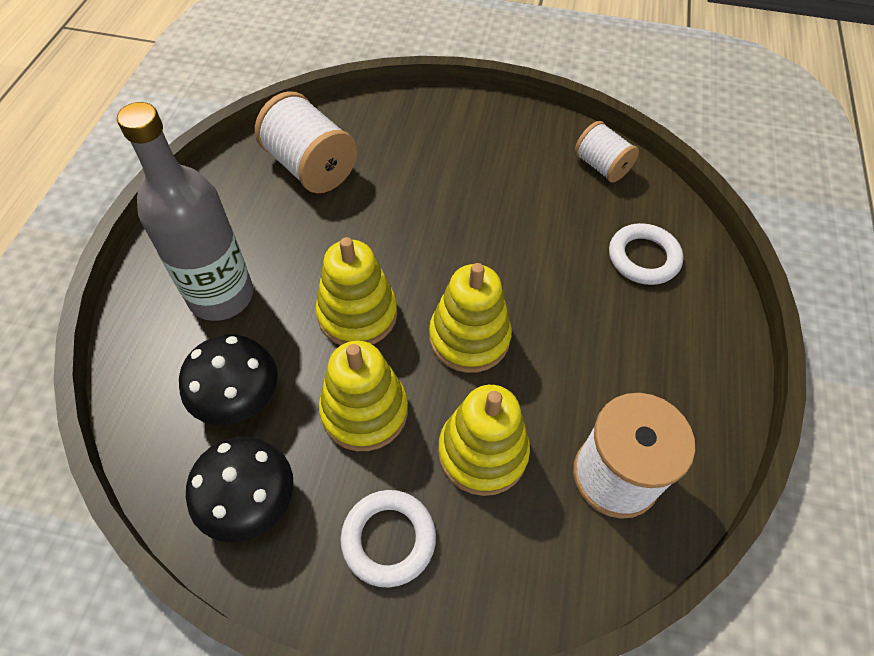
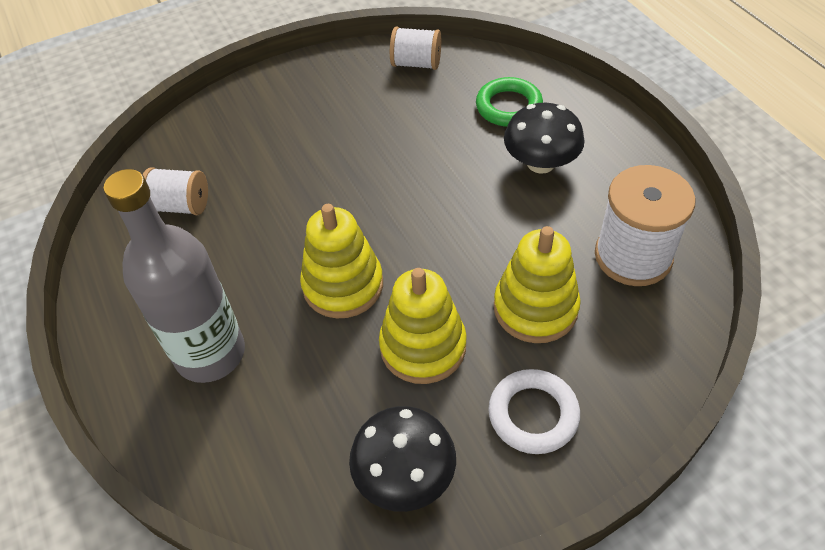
camera: 35 degrees left, 5 degrees down
(238, 398) = (312, 414): black mushroom -> black mushroom (540, 163)
(310, 167) = (180, 206): white spool -> white spool, size x0.62
(469, 337) = (445, 241): yellow stacking toy -> none
(643, 258) = (508, 107): white ring -> green ring

